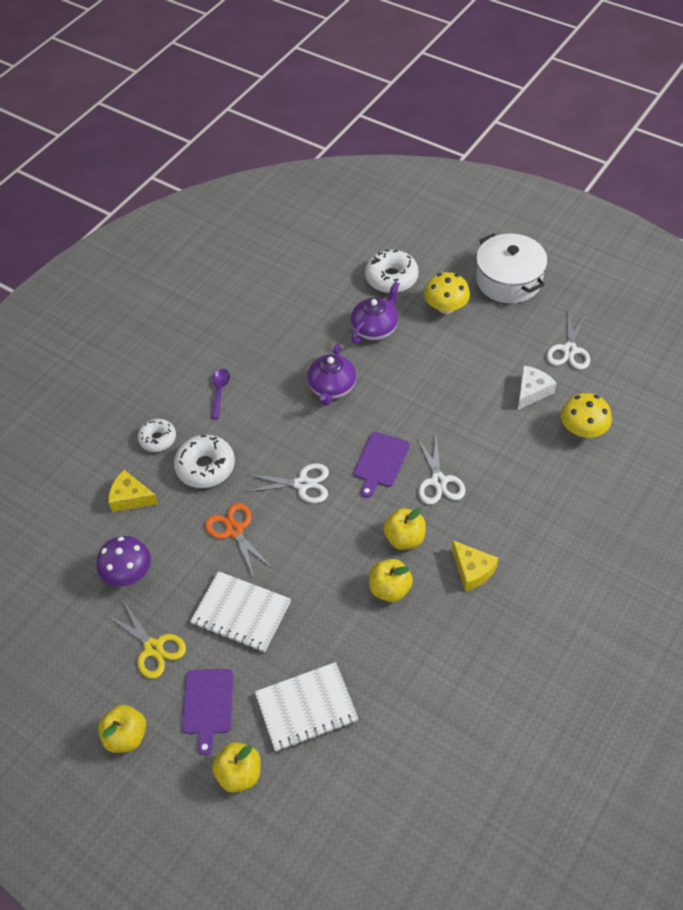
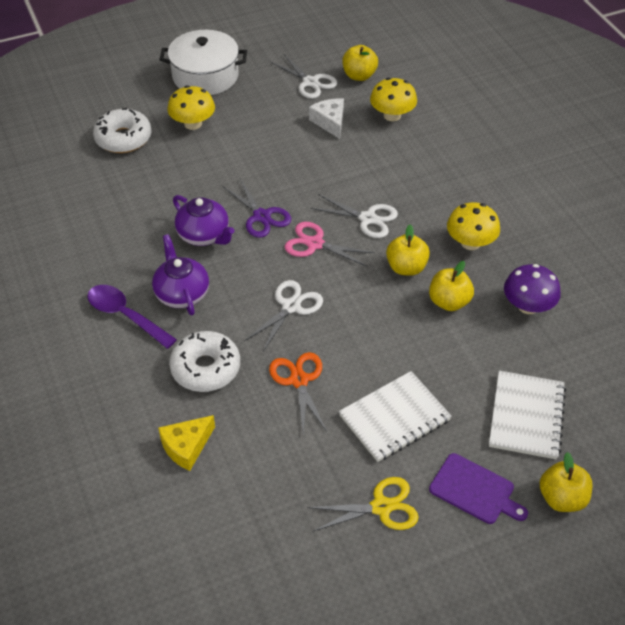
camera: 60 degrees left, 5 degrees down
(126, 736) = (465, 575): yellow apple -> yellow apple (359, 76)
(128, 573) = (277, 490): purple mushroom -> purple mushroom (528, 306)
(158, 439) = (135, 391): white donut -> none
(219, 391) = (125, 316): purple spoon -> purple spoon, size x1.55
(234, 530) = (299, 380): orange scissors -> orange scissors turned 75 degrees clockwise
(375, 328) = (168, 176): purple teapot -> purple teapot (182, 293)
(380, 462) = (315, 244): purple cutting board -> pink scissors
(381, 410) = (261, 216): none -> purple scissors
(472, 570) = (470, 242): yellow cheese -> yellow mushroom

